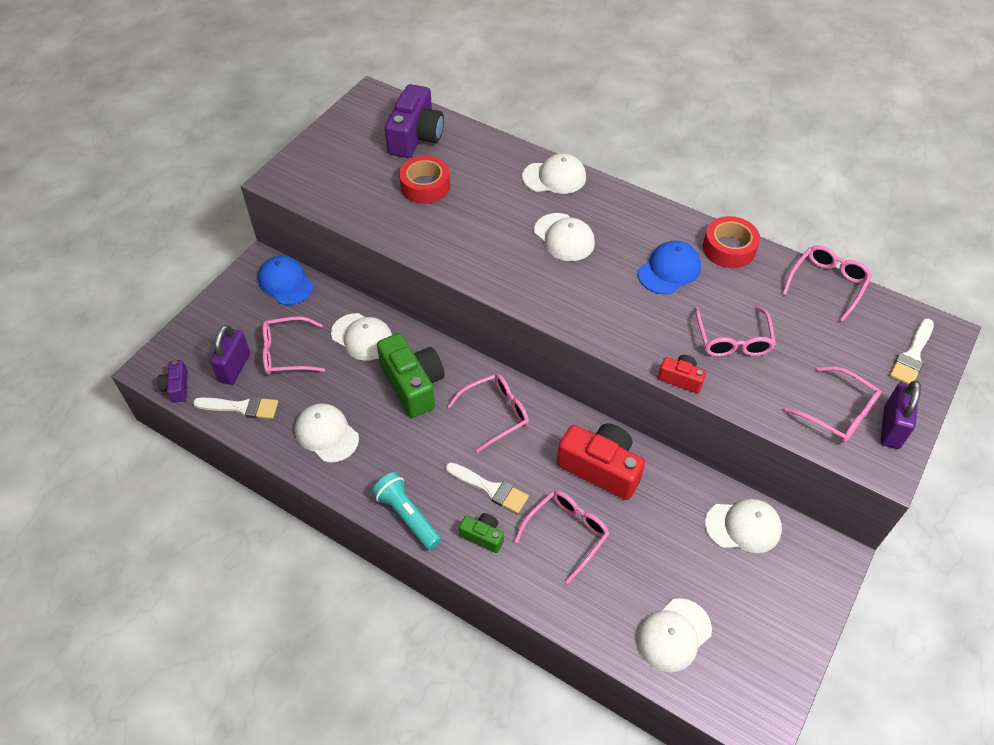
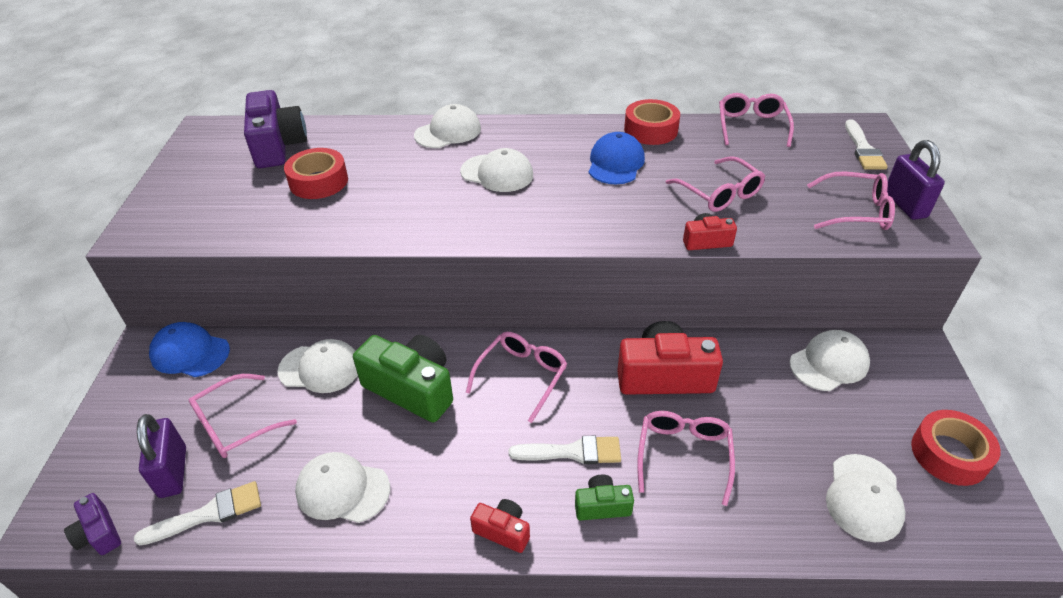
camera: 30 degrees left, 10 degrees down
(407, 516) = (503, 531): turquoise flashlight -> red camera
(773, 644) = (949, 454): none -> red tape

